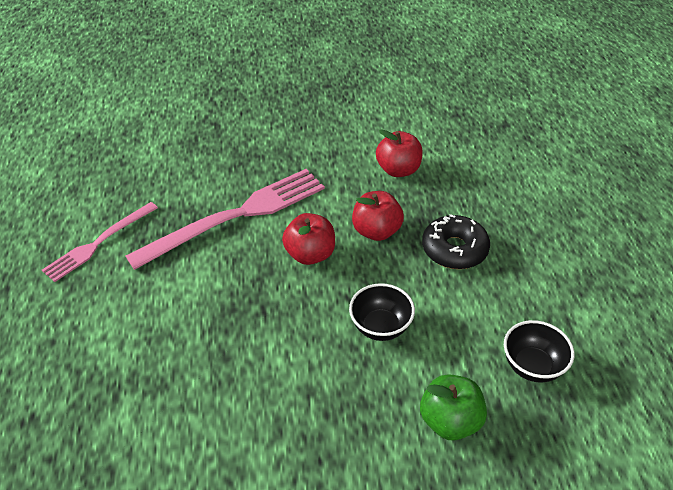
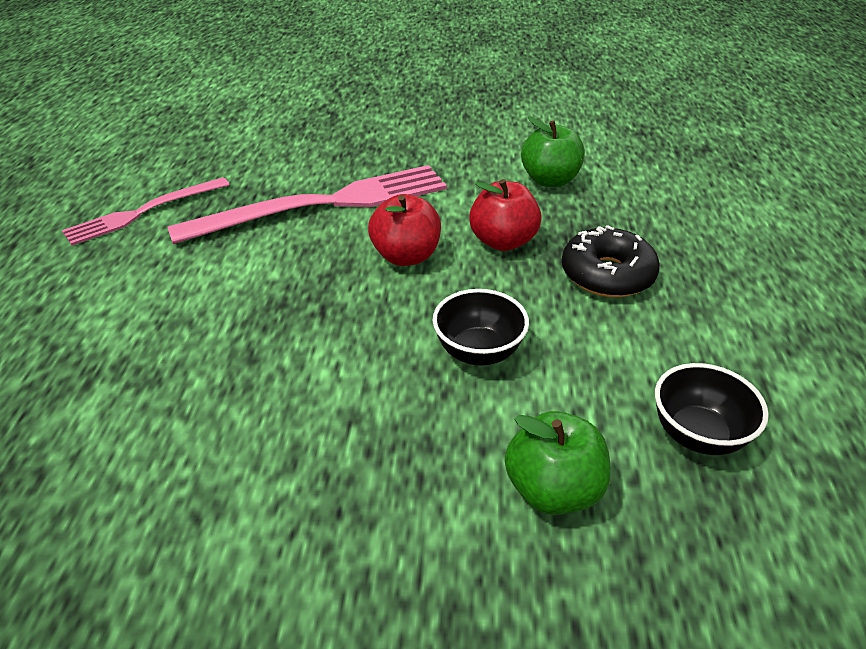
camera: 10 degrees right, 5 degrees down
(398, 170) = (550, 180): red apple -> green apple

